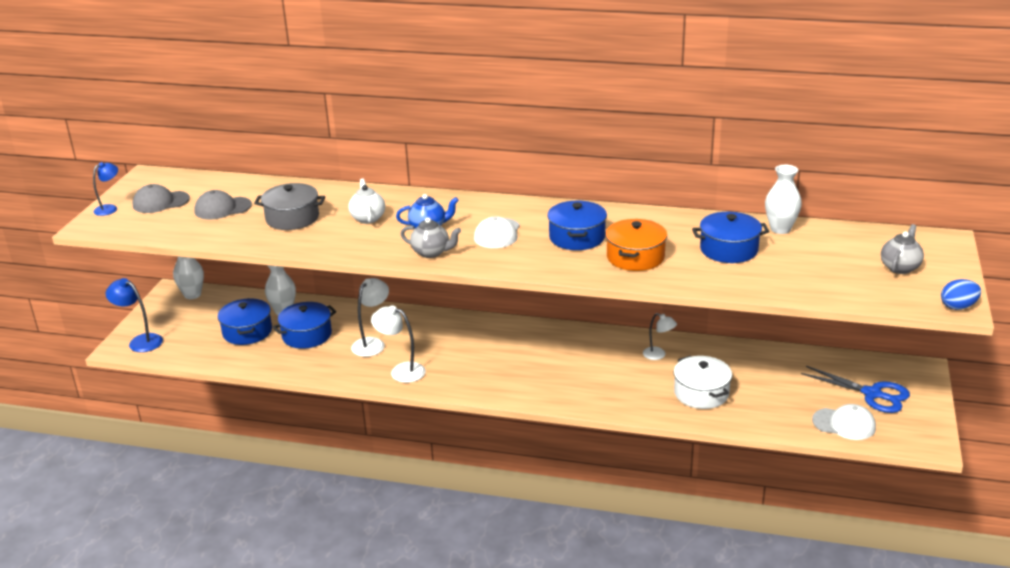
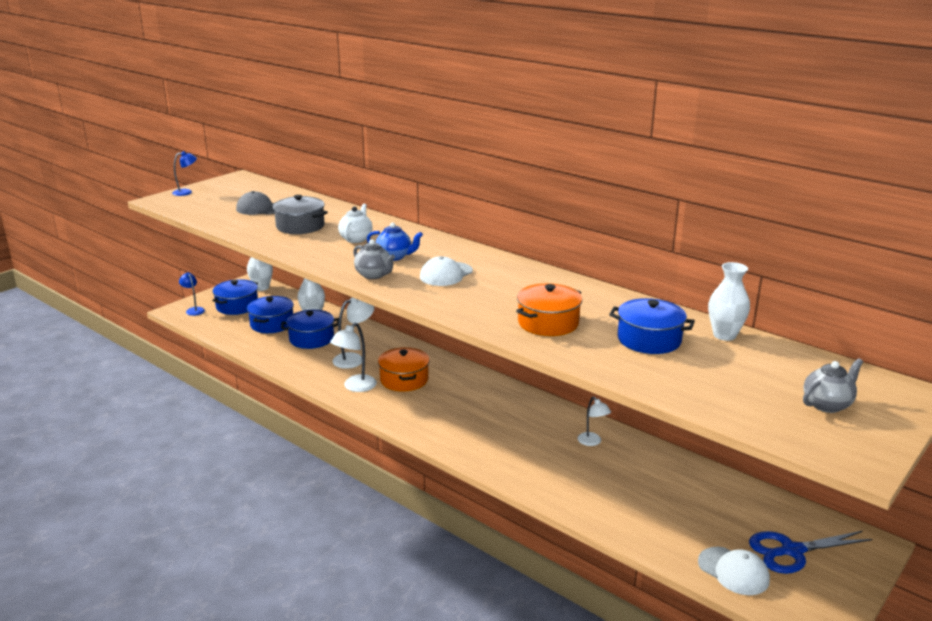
camera: 25 degrees right, 5 degrees down
(140, 341) = (194, 310): blue lamp -> blue lamp, size x0.66
(160, 202) = (224, 195): grey cap -> none
(401, 371) = (355, 387): white lamp -> white lamp turned 105 degrees counterclockwise
(441, 349) = (404, 379): none -> orange pot
(577, 237) = (512, 294): blue pot -> blue pot (237, 306)
(701, 393) = (604, 490): white pot -> none
(872, 394) = (792, 551): blue scissors -> blue scissors turned 105 degrees clockwise
(958, 307) = (862, 464): blue egg -> none

